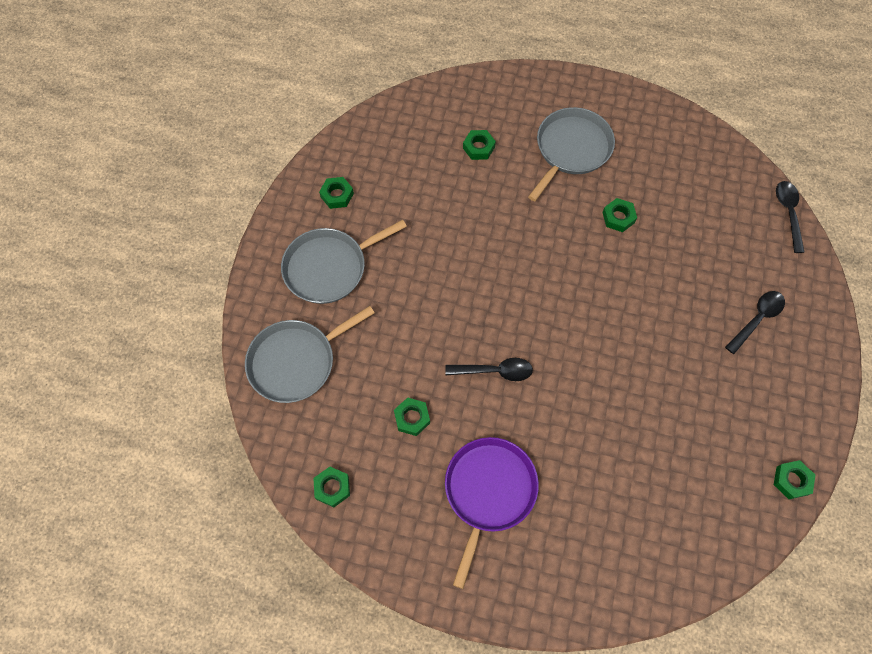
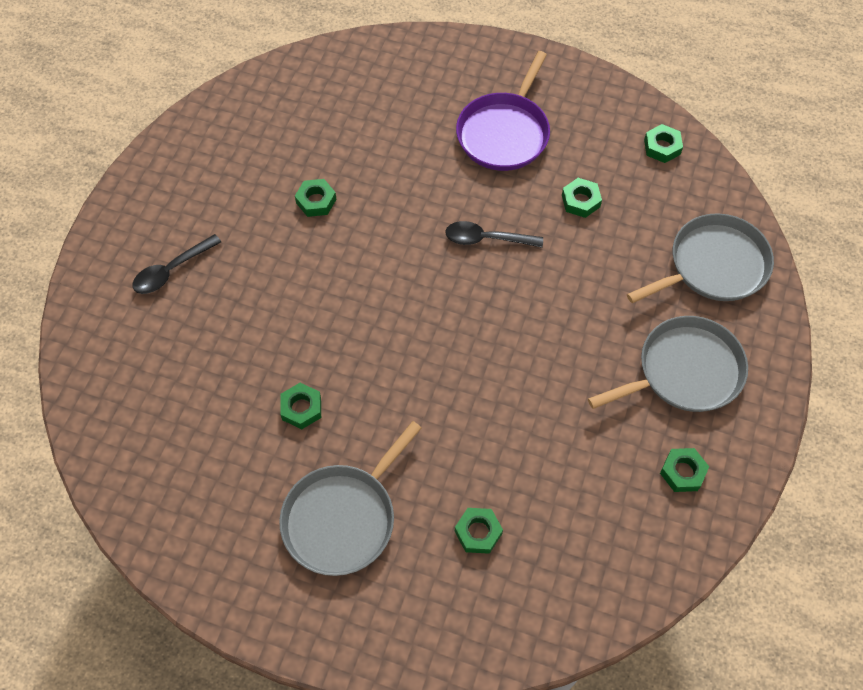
camera: 175 degrees left, 5 degrees down
(788, 213) = (75, 396): black spoon -> none
(791, 480) = (201, 120): green nut -> green nut (316, 201)

